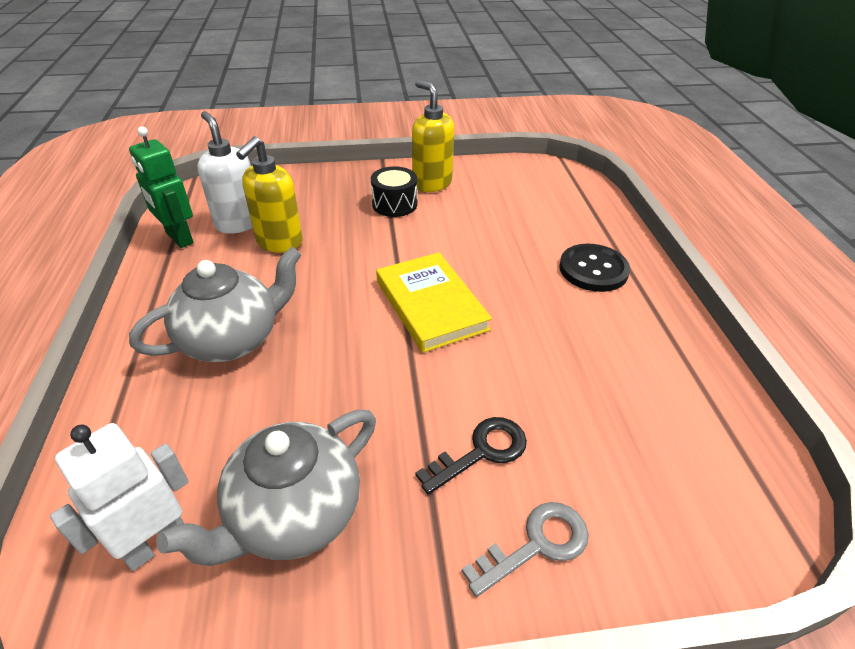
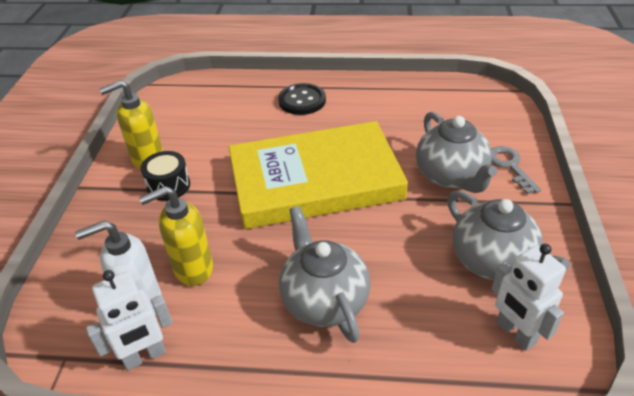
camera: 75 degrees left, 0 degrees up
(179, 238) = (145, 356): green robot -> white robot
(279, 242) = (193, 269): yellow soap dispenser -> yellow soap dispenser turned 120 degrees clockwise
(431, 305) = (315, 180): yellow book -> yellow book, size x1.81
(481, 452) = (451, 176): black key -> grey teapot

